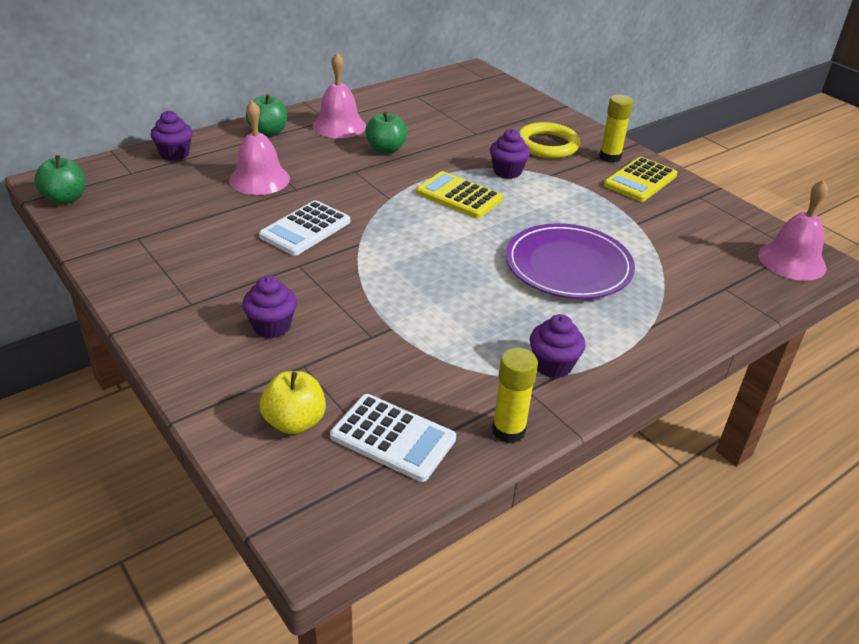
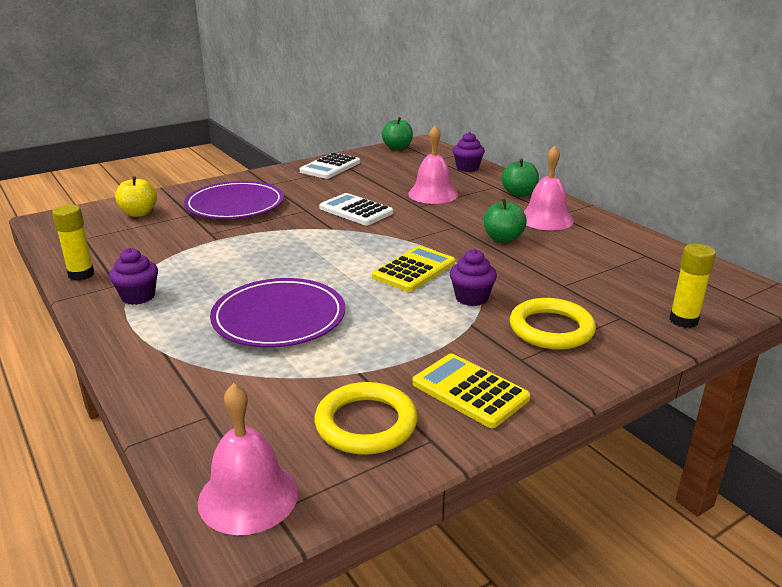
camera: 95 degrees right, 10 degrees down
(272, 326) = (235, 205): purple cupcake -> purple plate
(393, 438) = (104, 239): white calculator -> white calculator (330, 167)
(610, 157) = (533, 374): yellow glue stick -> yellow glue stick (683, 320)
(696, 219) = (366, 423): none -> yellow ring

